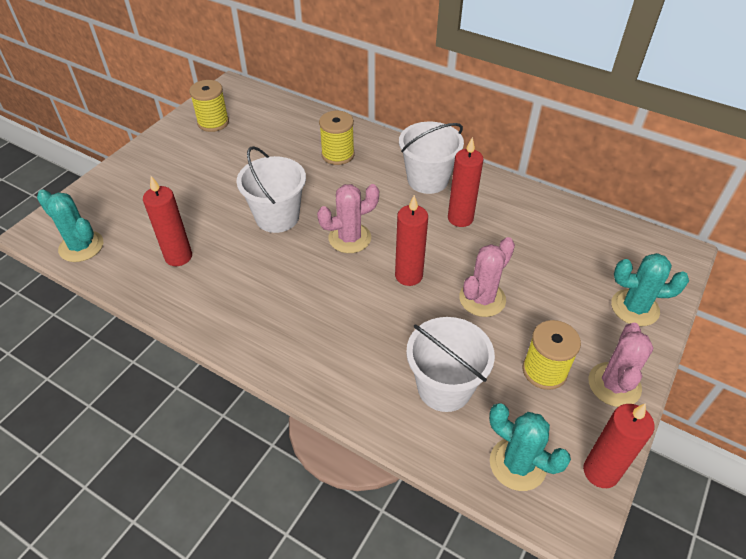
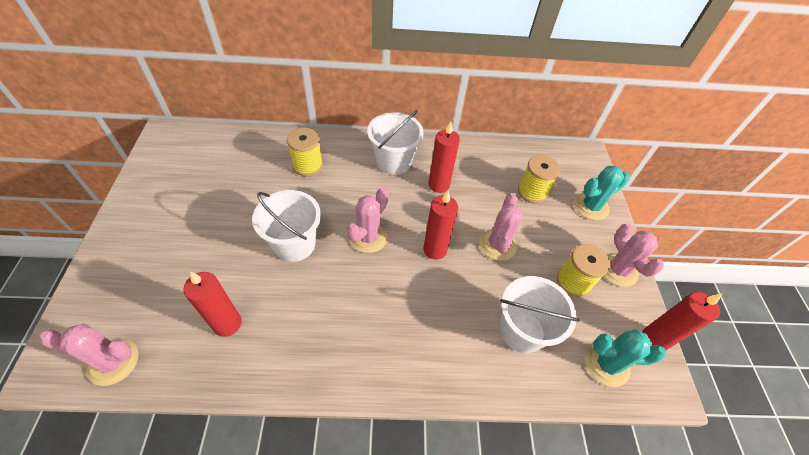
camera: 35 degrees left, 5 degrees up
(81, 246) = (113, 362): turquoise cactus -> pink cactus
(213, 122) = (170, 175): yellow spool -> yellow spool (532, 192)

